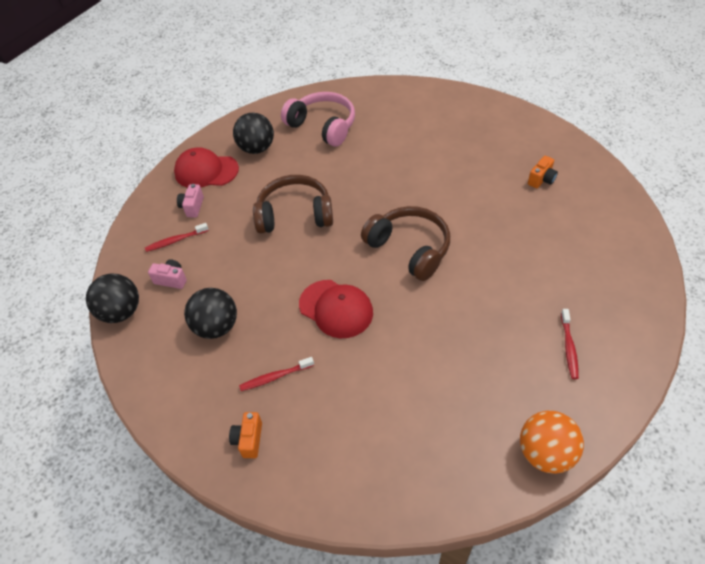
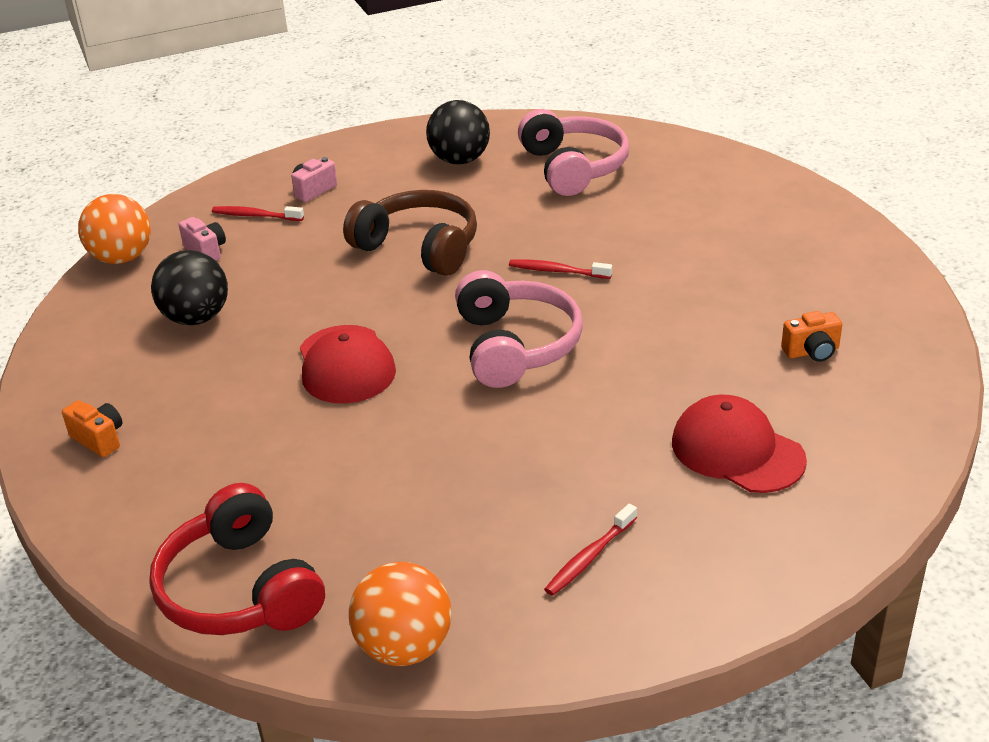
camera: 35 degrees right, 15 degrees down
(121, 312) = (122, 258): black ball -> orange ball
(206, 171) = (372, 160): red cap -> red cap (737, 451)
(249, 440) = (99, 439): orange camera -> orange camera turned 90 degrees clockwise
(275, 377) = (197, 396): red toothbrush -> red toothbrush (557, 271)
(409, 248) = (515, 346): brown headphones -> pink headphones
(433, 478) = (240, 589): none -> red headphones

